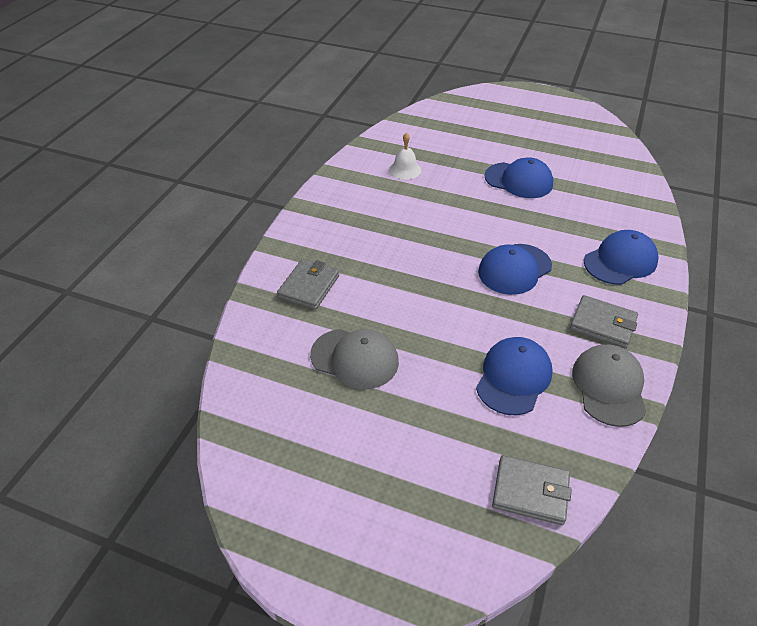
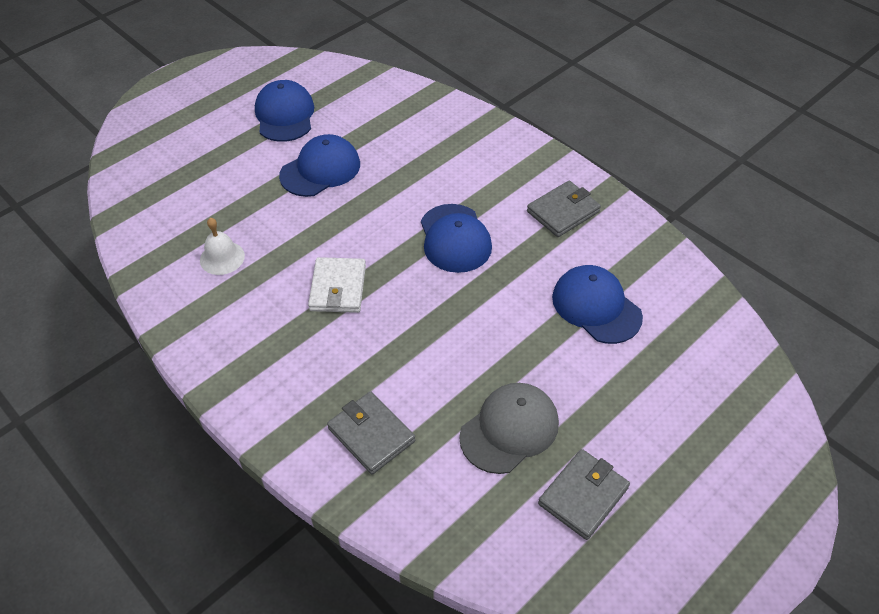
camera: 65 degrees left, 5 degrees up
(419, 227) = (338, 288): none -> white wallet
(530, 492) = (725, 354): grey wallet -> grey wallet (583, 496)
(609, 387) = (636, 245): grey cap -> none
(620, 261) = (491, 158): blue cap -> blue cap (285, 115)

